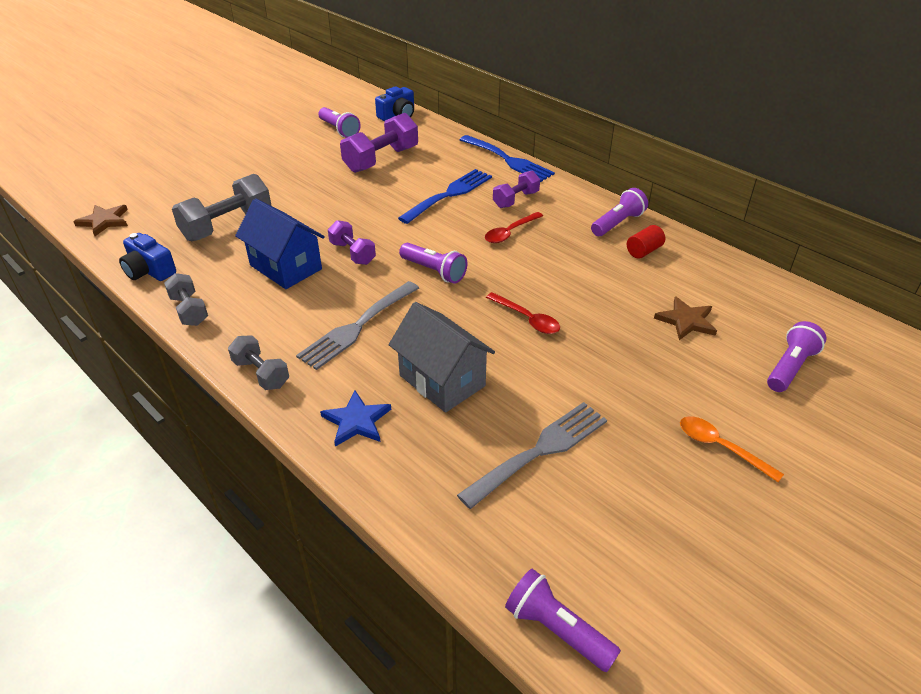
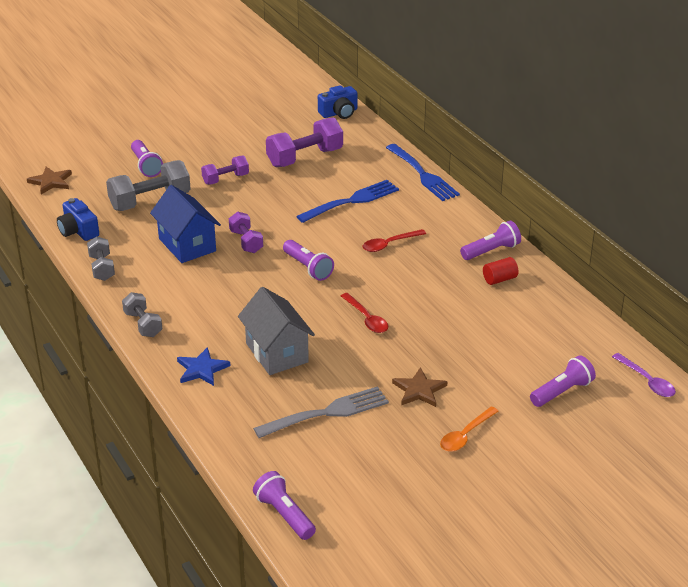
camera: 15 degrees right, 5 degrees down
(339, 130) = (277, 121): purple flashlight -> purple flashlight (146, 166)
(357, 327) = (227, 302): grey fork -> none
(515, 200) = (410, 215): purple dumbbell -> purple dumbbell (225, 179)
(686, 321) = (499, 342): brown star -> brown star (419, 390)
(720, 447) = (465, 435): orange spoon -> orange spoon turned 105 degrees counterclockwise
(867, 337) = (647, 381): none -> purple spoon

